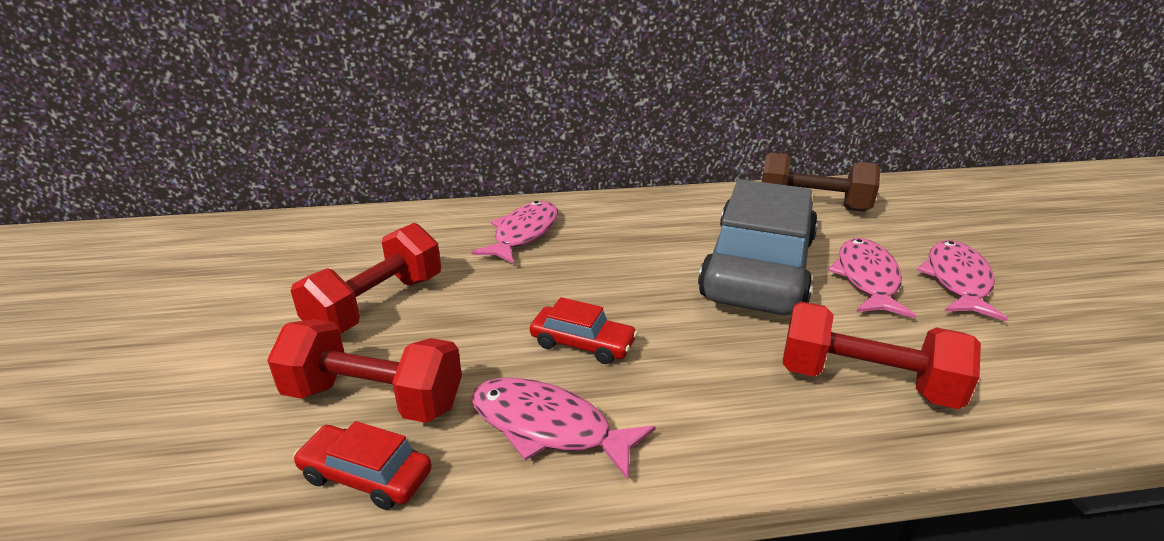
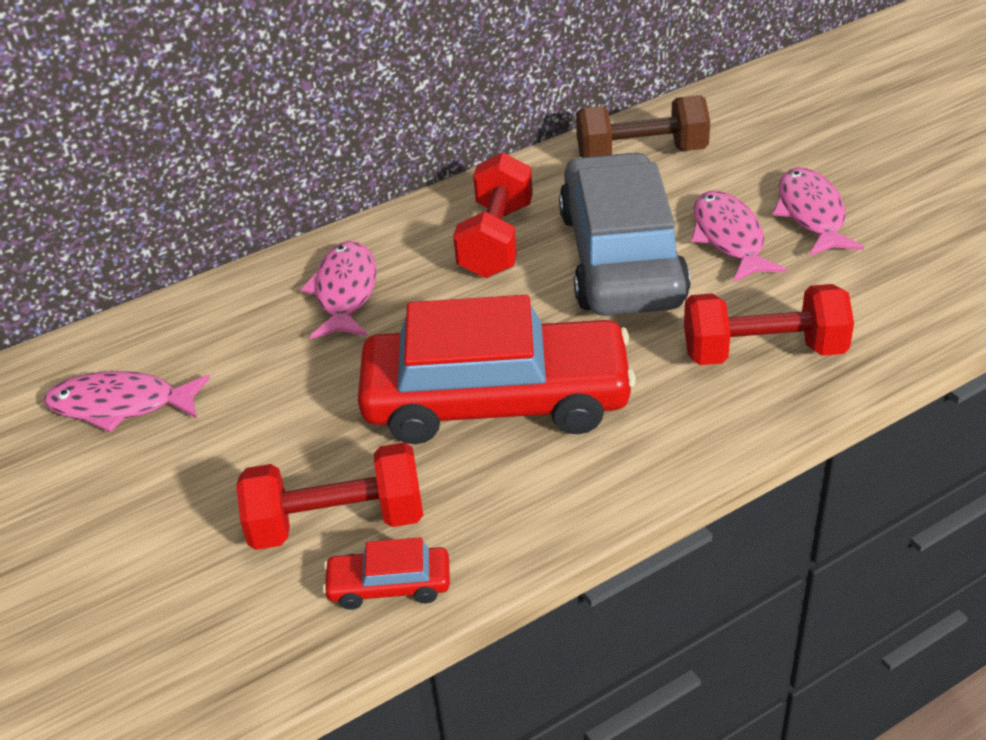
camera: 20 degrees left, 10 degrees up
(377, 305) = (252, 432): red dumbbell -> red dumbbell (497, 240)
(548, 427) = (517, 489): pink fish -> pink fish (121, 405)
(582, 344) = (496, 401): red car -> red car, size x2.47

